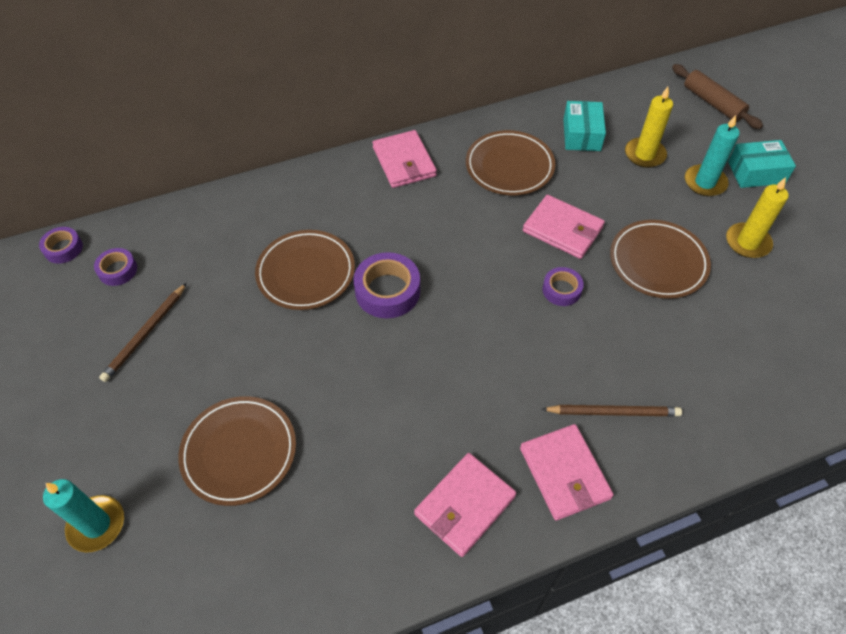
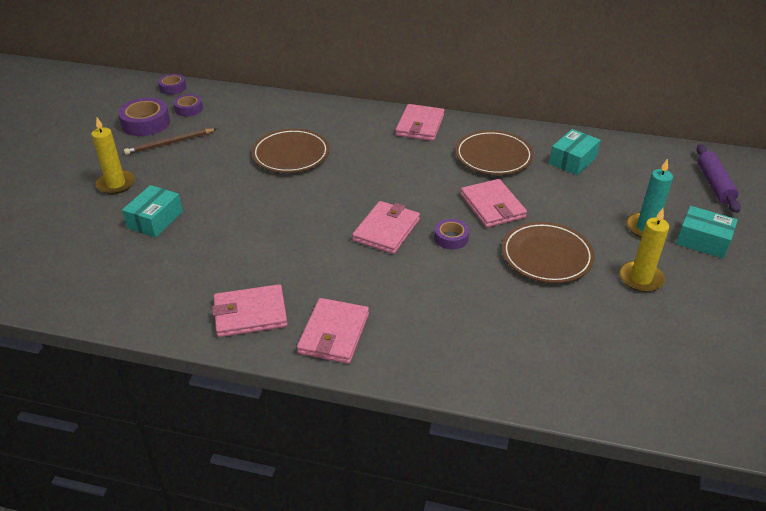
camera: 35 degrees right, 15 degrees down
(96, 525) = (51, 214): turquoise candle -> none
(239, 452) = (155, 220): brown plate -> turquoise box
(387, 291) = (330, 185): purple tape -> purple tape (145, 123)
(495, 316) = (386, 230): none -> pink wallet
(613, 412) = (408, 320): brown pencil -> none
(644, 154) = (612, 191): yellow candle -> yellow candle (116, 184)
(712, 103) = (714, 184): brown rolling pin -> purple rolling pin

